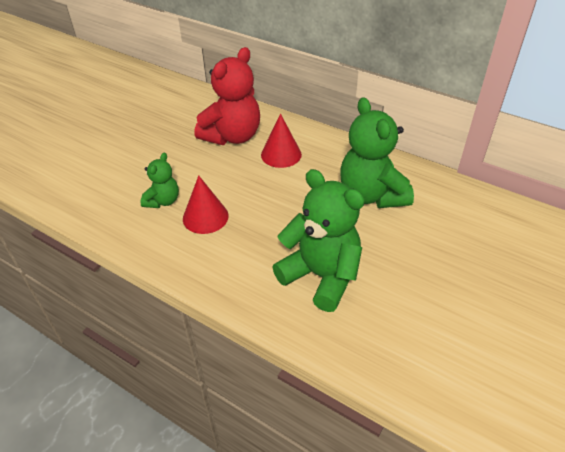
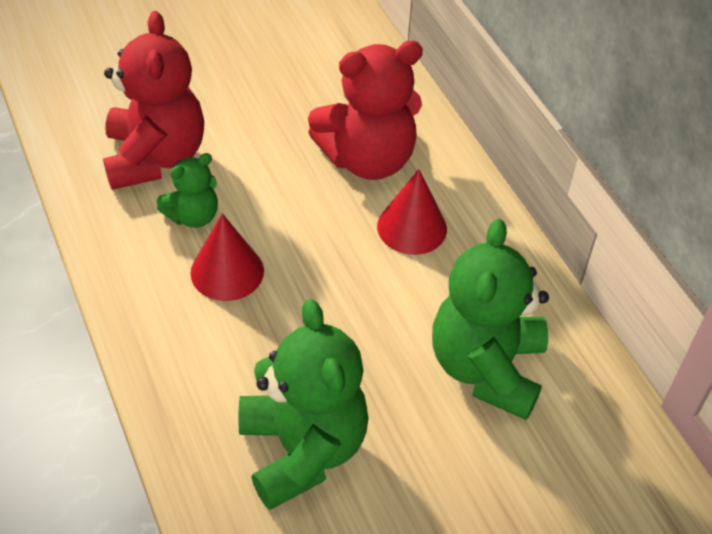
camera: 30 degrees right, 5 degrees up
(116, 184) = (155, 158): none -> red teddy bear

